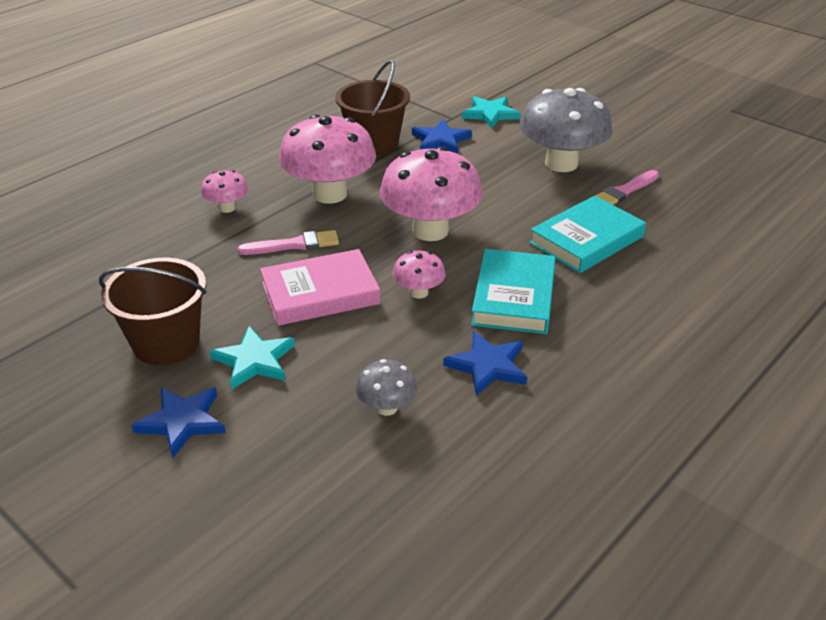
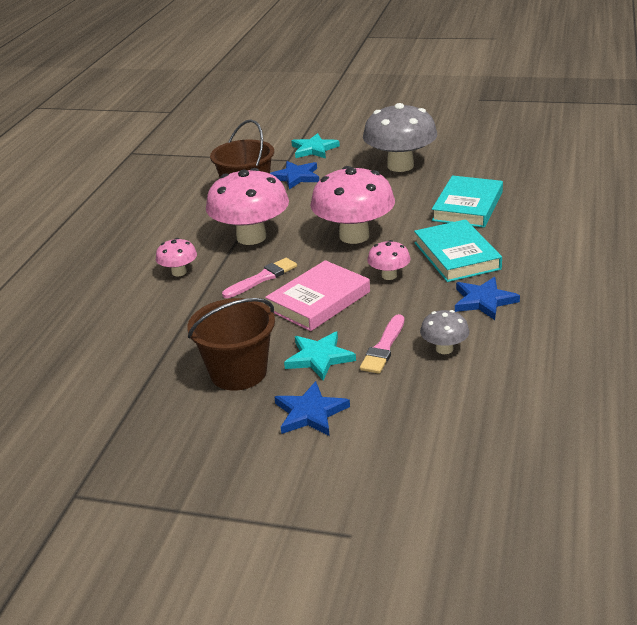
camera: 25 degrees left, 5 degrees down
(624, 191) = (461, 170): pink brush -> pink brush (383, 347)

